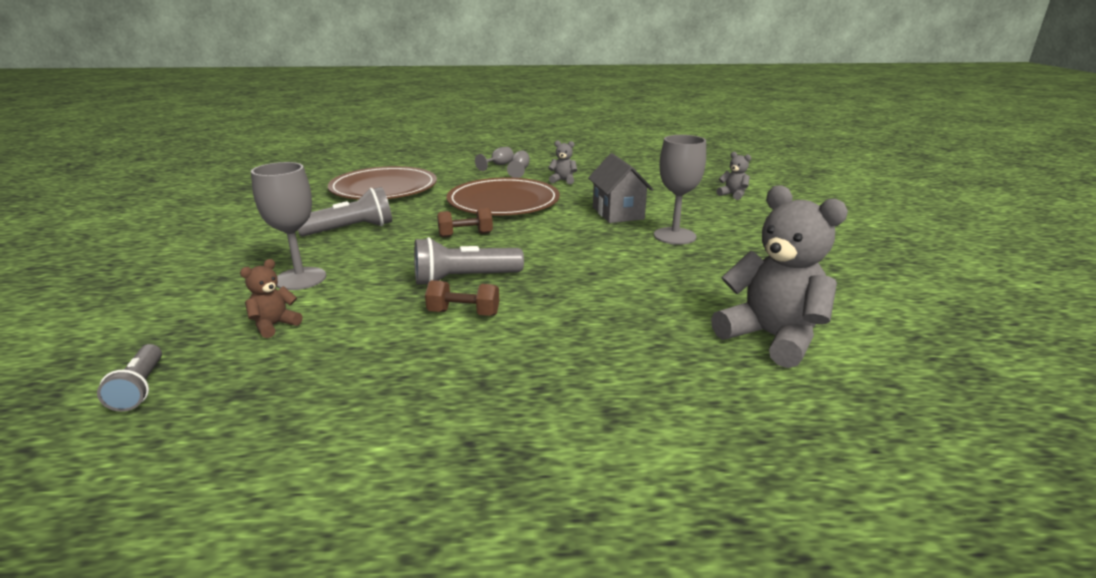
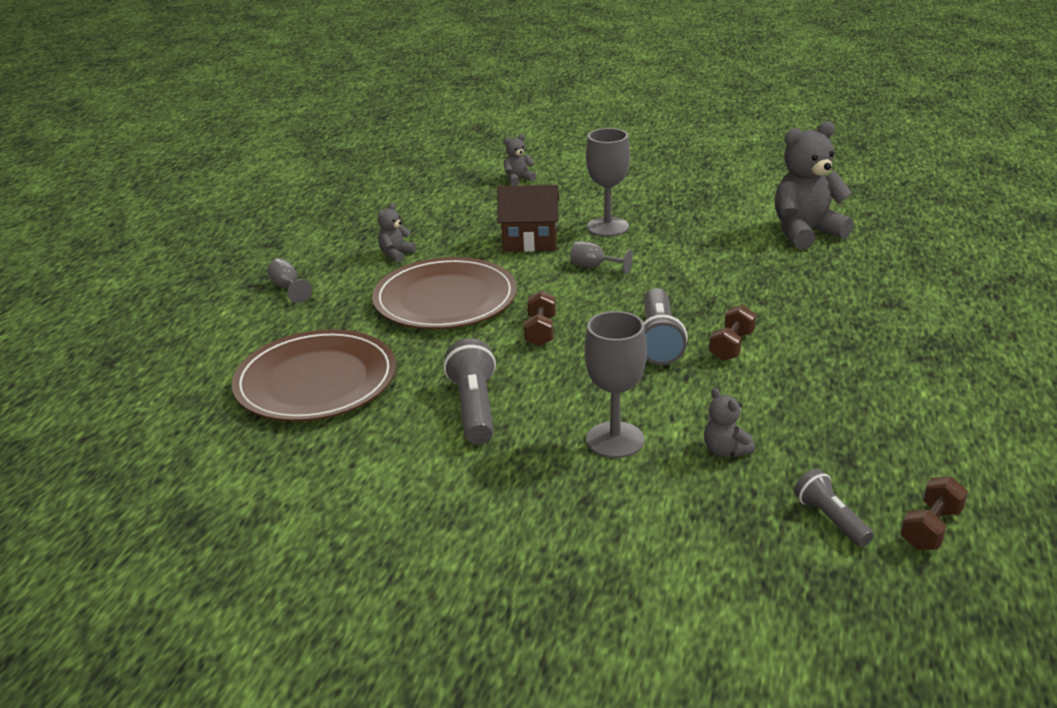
camera: 70 degrees left, 5 degrees up
(87, 456) = (930, 528): none -> brown dumbbell
(140, 388) = (831, 519): grey flashlight -> grey flashlight turned 120 degrees counterclockwise
(274, 325) = (725, 450): brown teddy bear -> grey teddy bear
(519, 170) = (326, 276): grey goblet -> grey goblet (594, 266)
(618, 213) = (530, 242): grey house -> brown house

